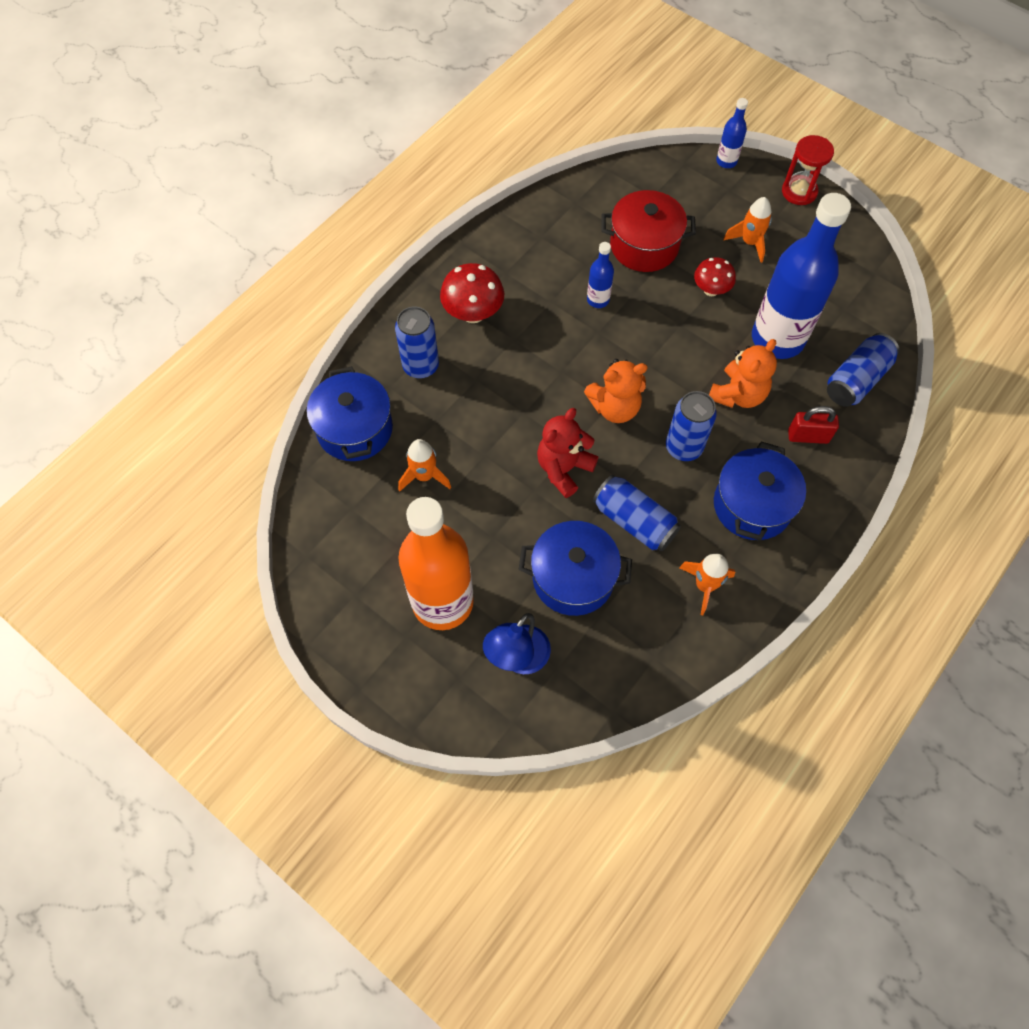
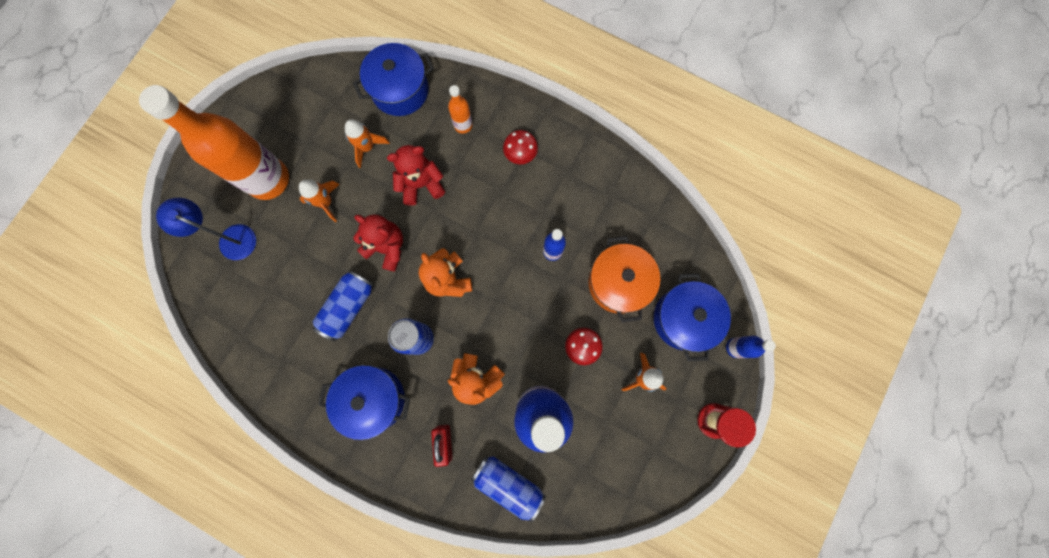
camera: 80 degrees right, 15 degrees up
(421, 366) = (463, 125): blue can -> orange bottle
(473, 313) = (520, 154): red mushroom -> red mushroom, size x0.66
(489, 421) = (421, 184): none -> red teddy bear
(573, 578) = (296, 268): blue pot -> blue pot (683, 319)
(644, 246) = (618, 283): red pot -> orange pot
(705, 585) = (300, 367): orange rocket -> orange rocket (326, 202)

